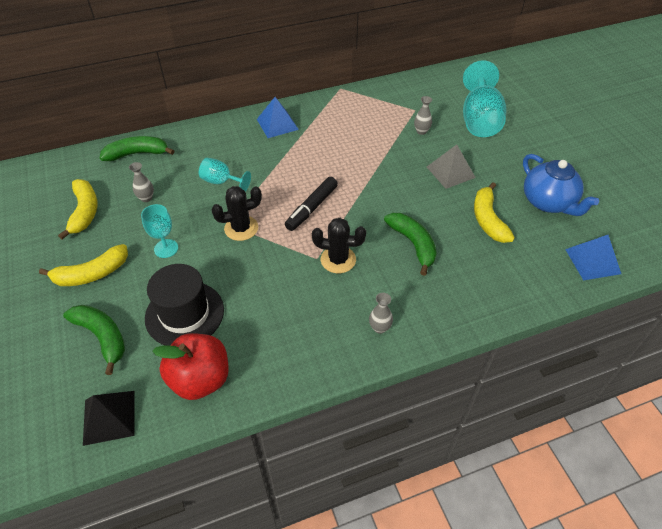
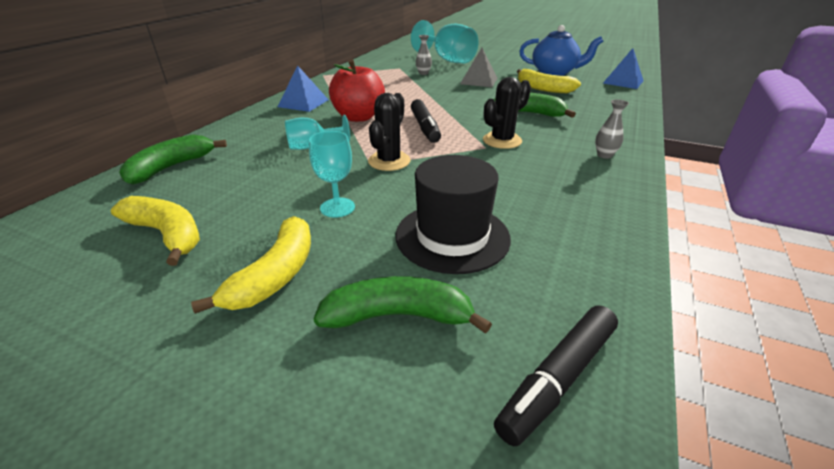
camera: 45 degrees left, 15 degrees down
(109, 417) = (558, 378): black pyramid -> black marker
(146, 198) = (243, 188): grey vase -> none
(200, 379) = (567, 268): red apple -> red apple (358, 117)

